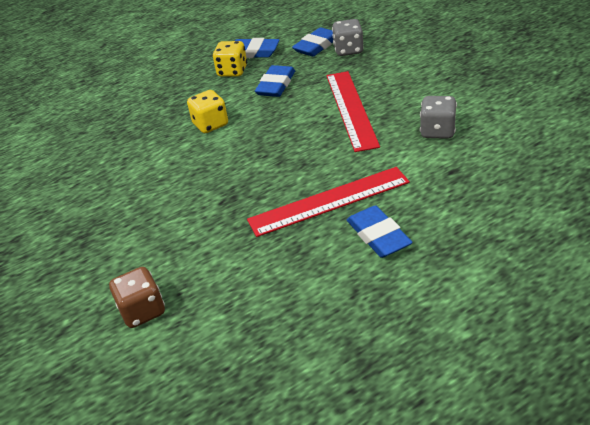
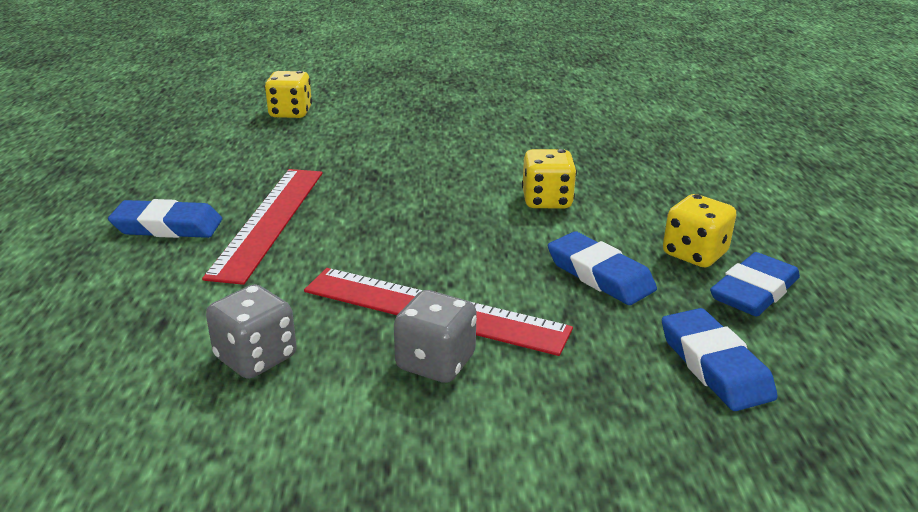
camera: 115 degrees right, 10 degrees down
(142, 311) = (290, 113): brown dice -> yellow dice
(348, 50) = (653, 395): grey dice -> grey dice (435, 362)

